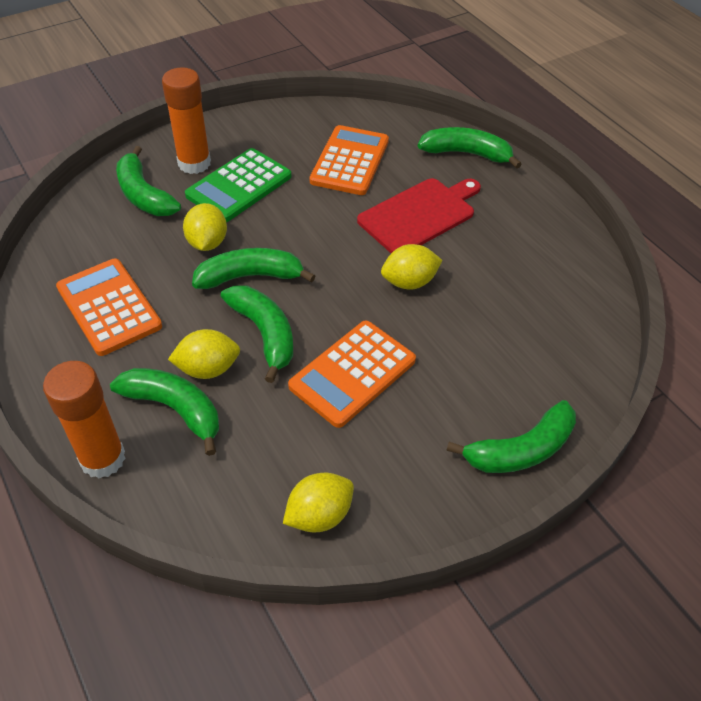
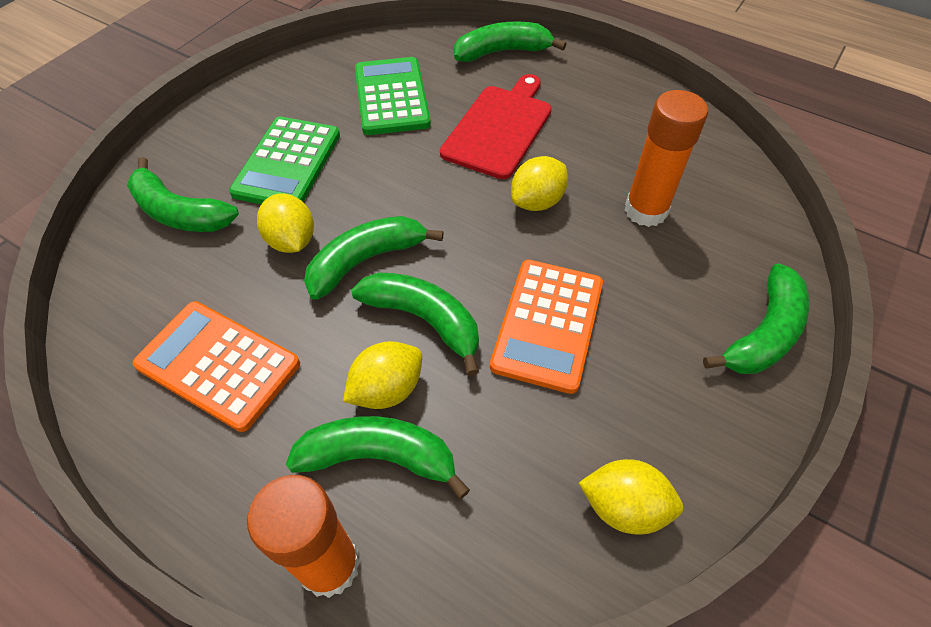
camera: 25 degrees left, 5 degrees up
(194, 163) = (219, 156): orange glue stick -> orange glue stick (645, 210)
(319, 515) = (624, 506): yellow lemon -> yellow lemon turned 75 degrees clockwise
(349, 161) = (391, 97): orange calculator -> green calculator

